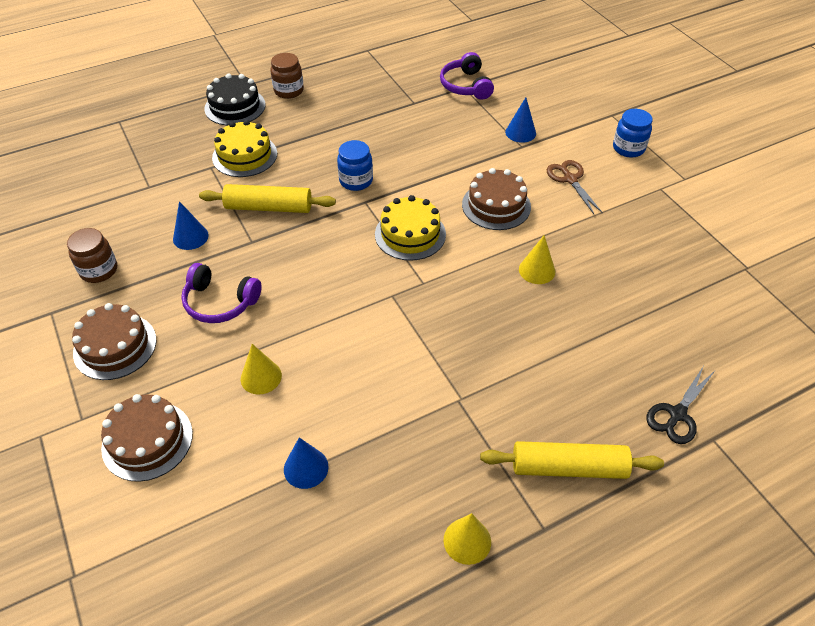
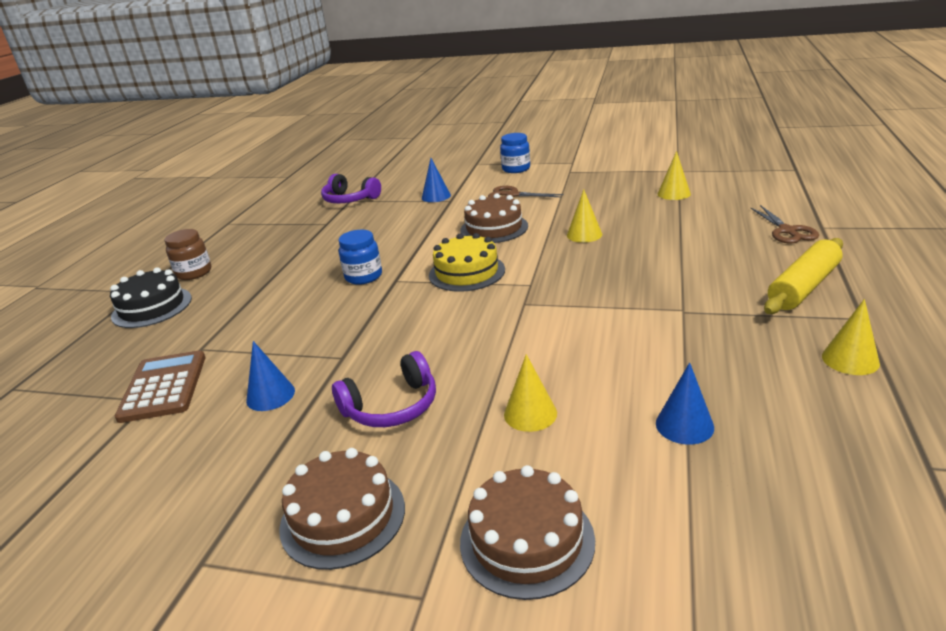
camera: 45 degrees left, 20 degrees down
(99, 270) = (203, 487): brown jar -> none
(164, 183) = (164, 387): none -> brown calculator
(245, 155) = (224, 323): yellow cake -> none
(269, 207) = (315, 332): yellow rolling pin -> none
(677, 414) = (787, 231): black scissors -> brown scissors
(684, 291) = (674, 193): none -> yellow cone

